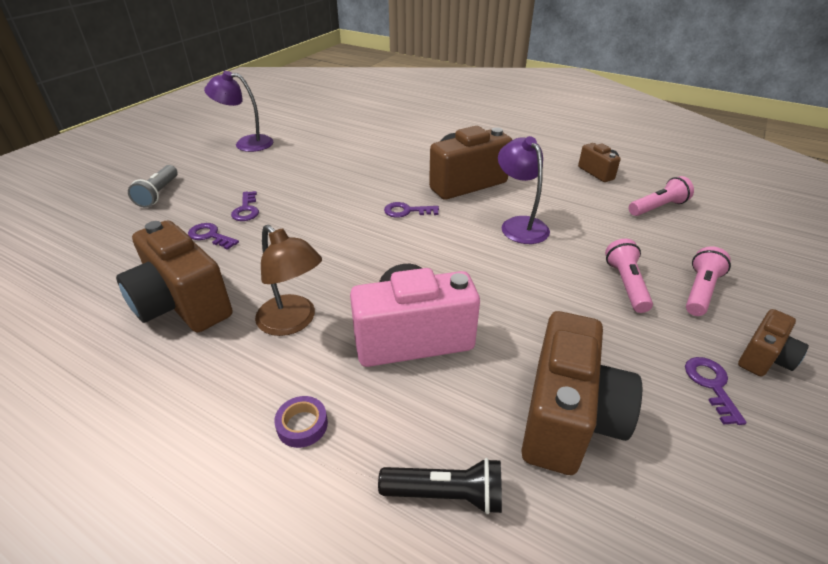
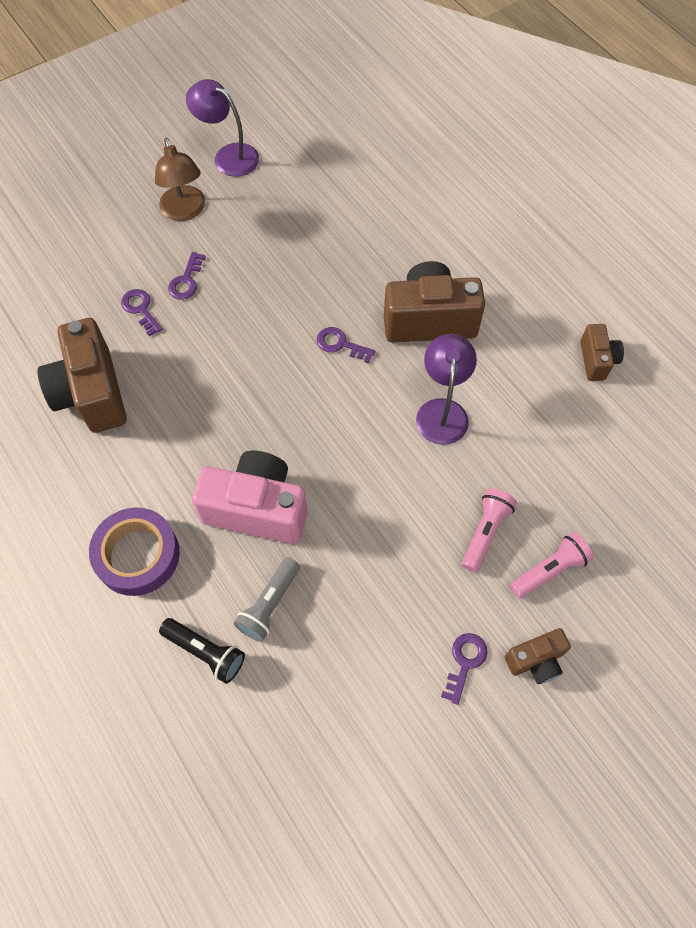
camera: 25 degrees right, 25 degrees up
(158, 194) = (112, 221): grey flashlight -> grey flashlight (269, 604)
(293, 322) = (170, 451): brown lamp -> brown lamp (185, 211)
(302, 425) = (137, 555): purple tape -> purple tape, size x2.14
(567, 418) = (328, 636): brown camera -> none
(658, 207) = (614, 445): pink flashlight -> none

